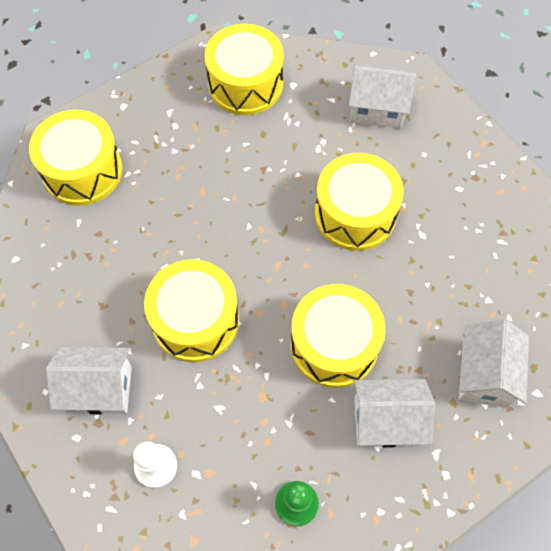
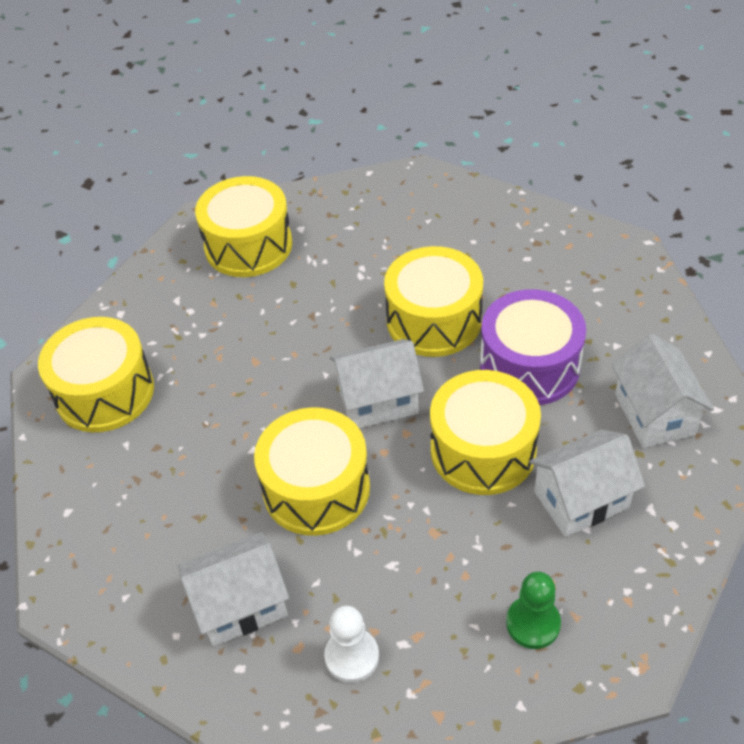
camera: 20 degrees left, 15 degrees down
(377, 108) = (401, 218): white house -> white house (378, 401)
(408, 288) = (529, 366): none -> purple drum

